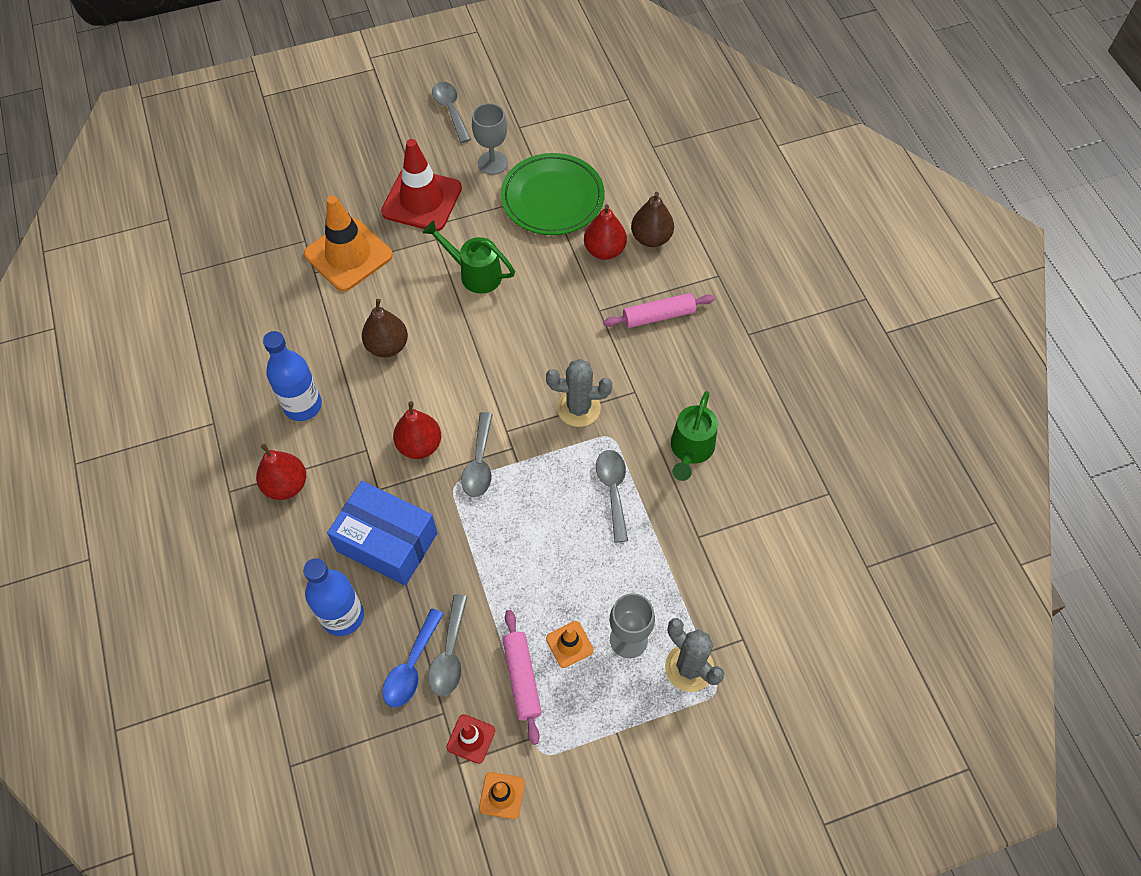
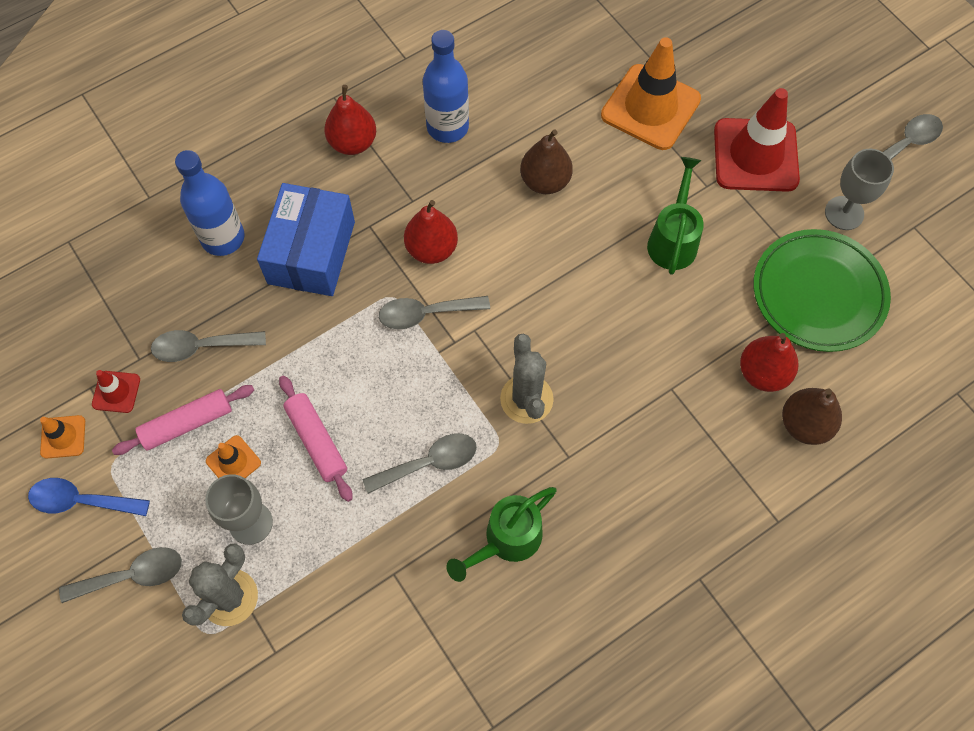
camera: 75 degrees right, 5 degrees up
(411, 666) = (182, 315): blue spoon -> blue spoon (82, 501)
(652, 748) = (132, 576): none -> grey spoon
(658, 316) = (687, 460): pink rolling pin -> pink rolling pin (316, 441)
(690, 450) = (506, 540): green watering can -> green watering can turned 45 degrees counterclockwise

